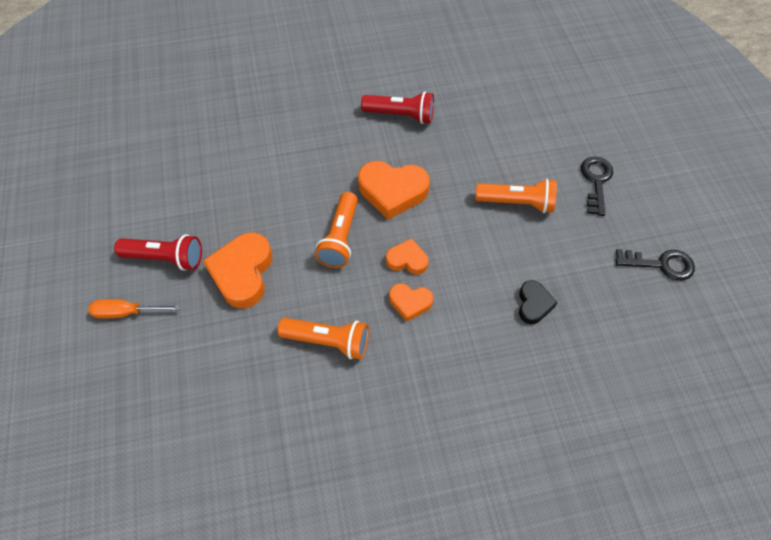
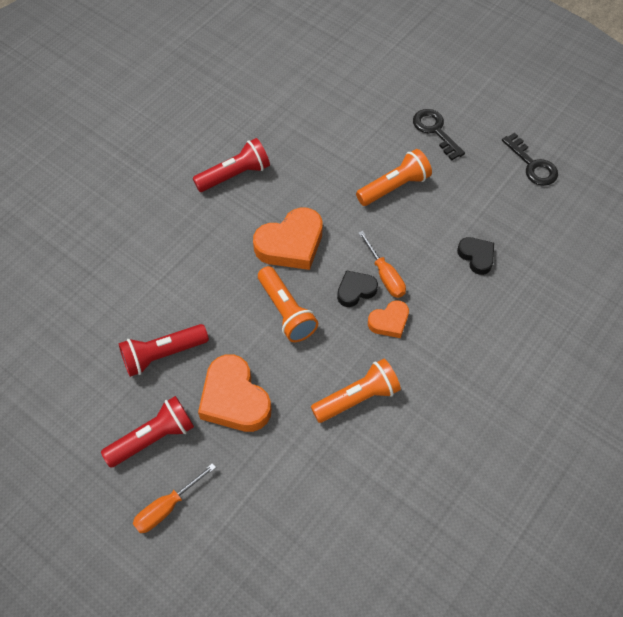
camera: 40 degrees left, 0 degrees up
(227, 206) = (162, 354): none -> red flashlight
(407, 260) = (355, 290): orange heart -> black heart
(442, 265) = (385, 275): none -> orange screwdriver
(660, 264) = (532, 165): black key -> black key turned 90 degrees clockwise

